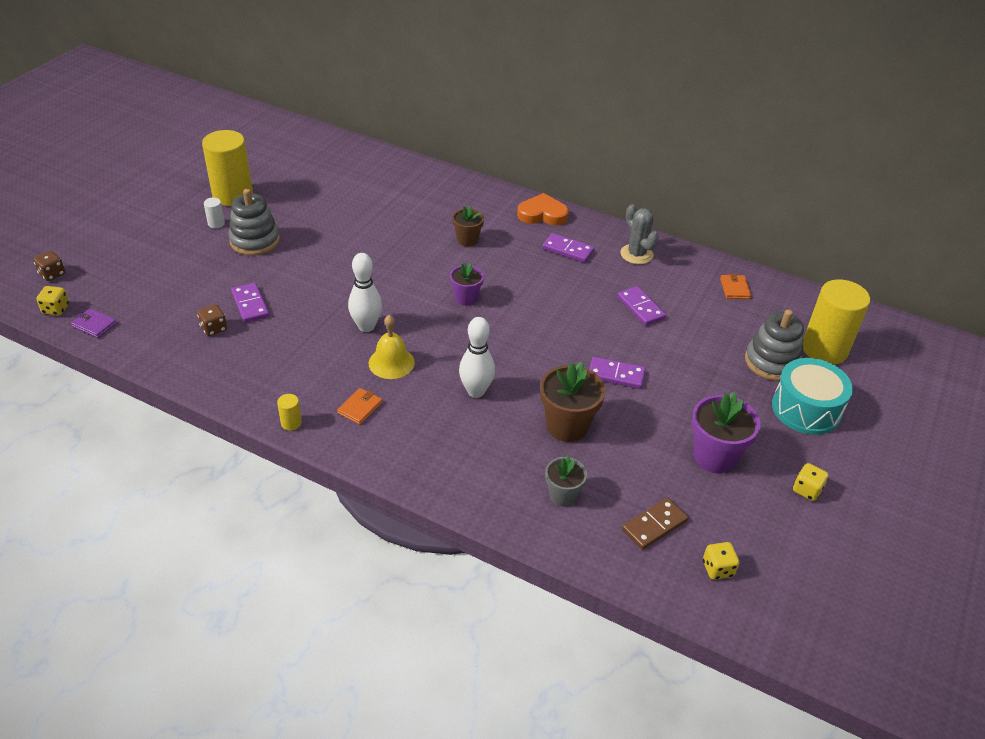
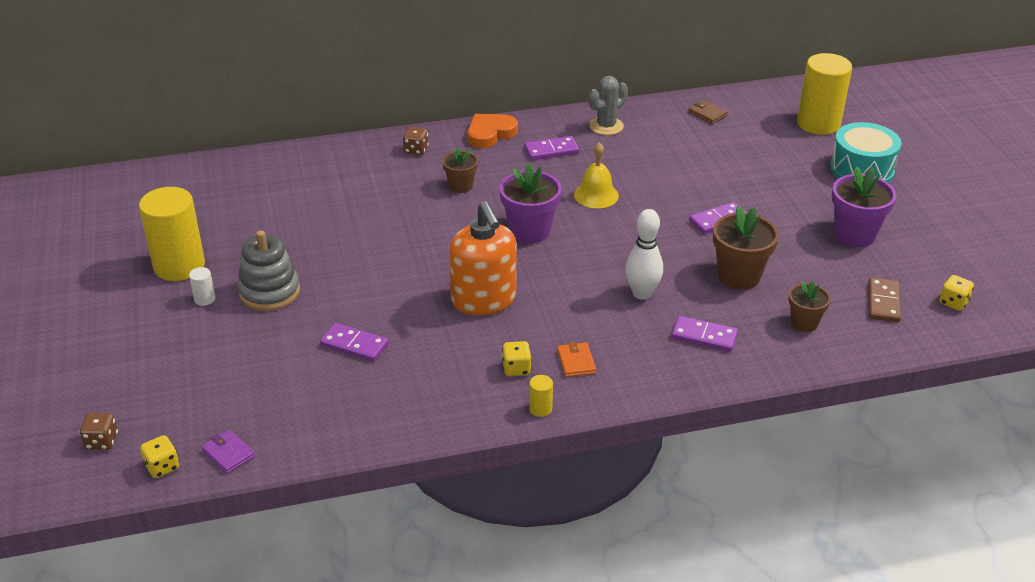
camera: 40 degrees left, 5 degrees down
(94, 325) = (228, 453): purple wallet -> purple wallet turned 60 degrees clockwise
(214, 328) = (352, 383): brown dice -> brown dice (416, 150)
(366, 326) = (484, 300): white bowling pin -> orange soap dispenser
(391, 362) = (547, 314): yellow bell -> yellow bell (596, 195)
(466, 298) = (529, 231): purple flower pot -> purple flower pot, size x1.65
(562, 495) = (804, 323): grey flower pot -> brown flower pot
(636, 254) = (606, 126): grey cactus -> grey cactus turned 60 degrees counterclockwise
(640, 308) = (665, 164): purple domino -> purple domino (704, 336)
(734, 289) = (707, 114): orange wallet -> brown wallet
(772, 362) = (800, 151): grey stacking toy -> none
(807, 490) = (932, 220): yellow dice -> yellow dice (516, 369)

